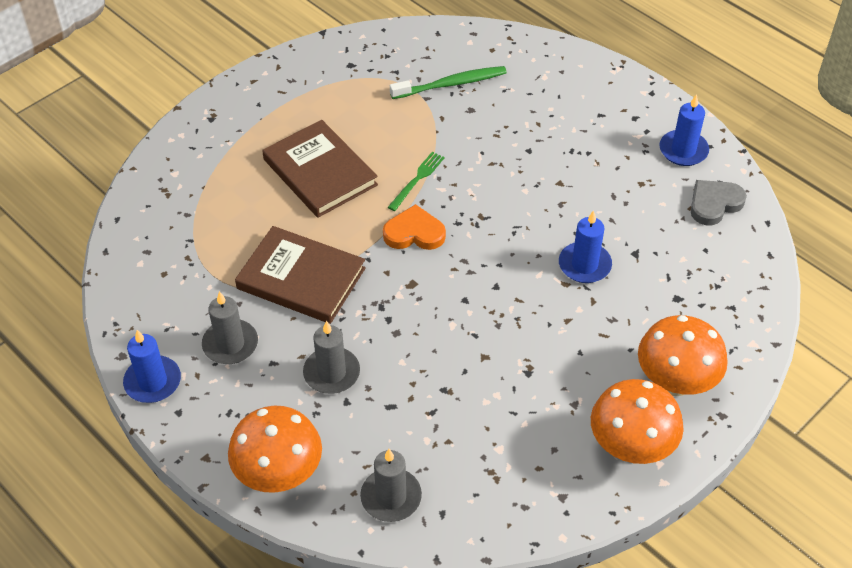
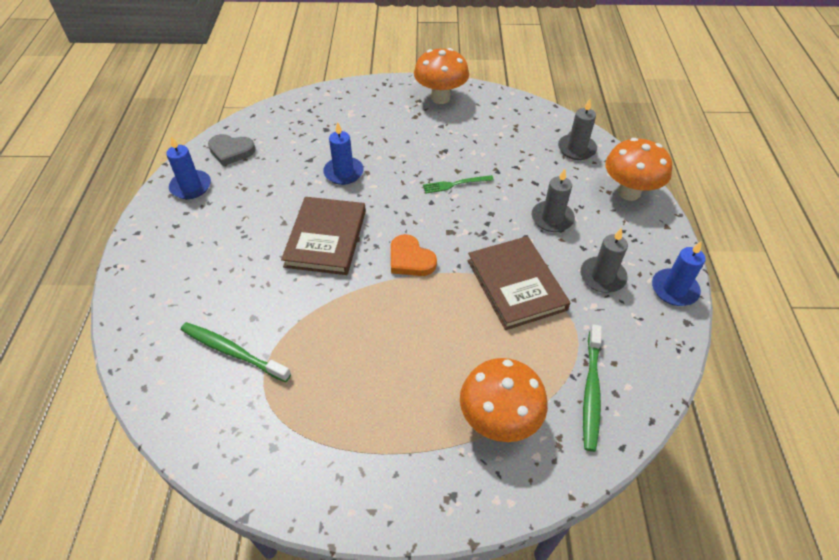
camera: 135 degrees left, 0 degrees up
(167, 239) = (591, 391): none -> green toothbrush
(320, 172) = (420, 355): brown book -> brown book (326, 238)
(417, 179) = (361, 293): green fork -> green fork (455, 184)
(675, 382) = (384, 104): orange mushroom -> orange mushroom (498, 420)

